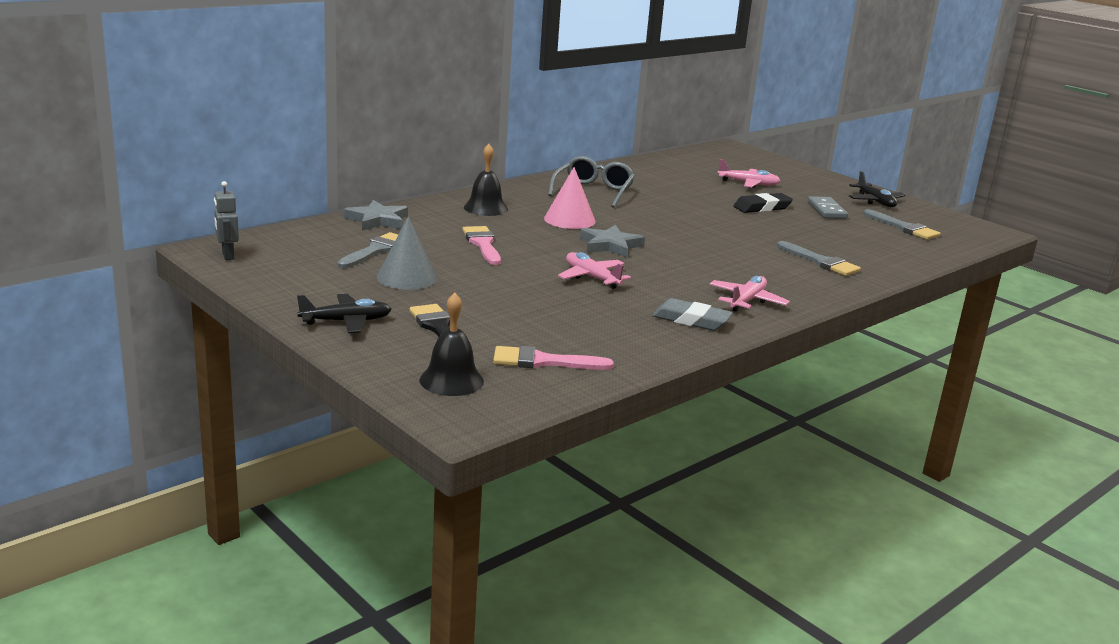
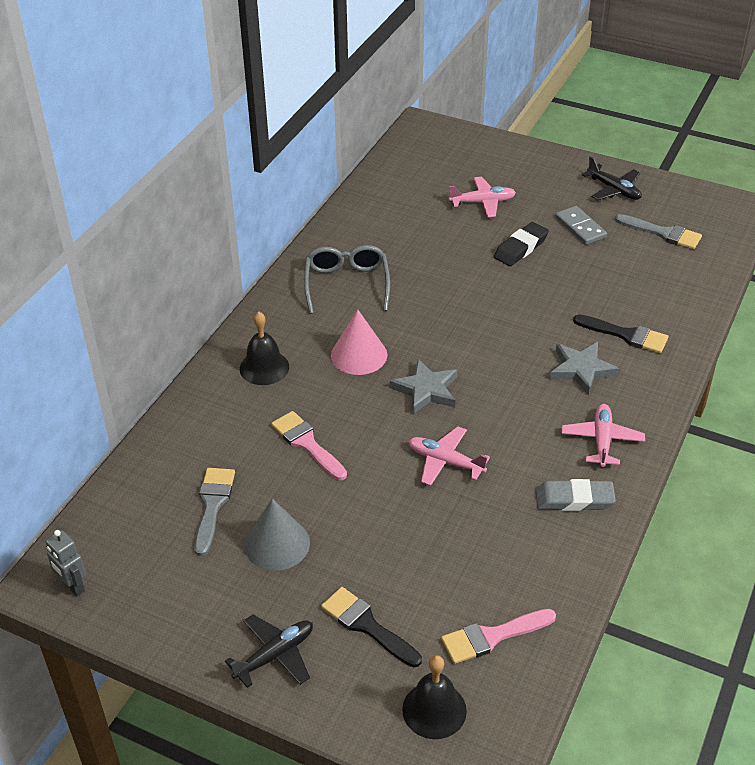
camera: 20 degrees left, 20 degrees up
(377, 220) = (174, 442): grey star -> grey star (581, 369)
(820, 262) = (625, 335): grey brush -> black brush

